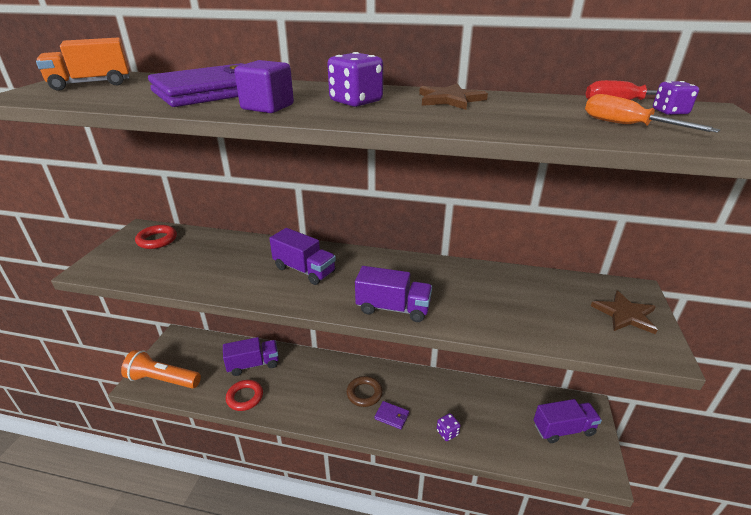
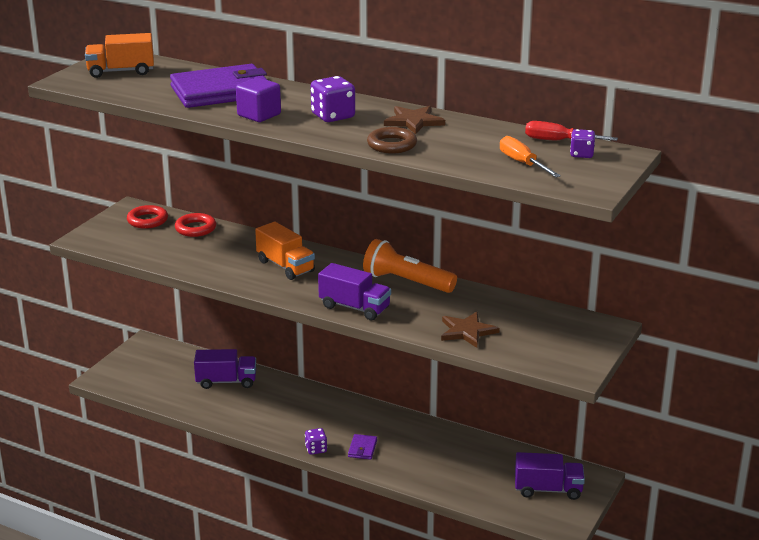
camera: 15 degrees right, 5 degrees down
(163, 379) = (126, 380): orange flashlight -> orange flashlight (406, 282)
(245, 397) = (210, 408): red ring -> red ring (195, 228)
(304, 270) = (285, 266): purple truck -> orange truck
(364, 393) = (341, 426): brown ring -> brown ring (392, 145)
(392, 416) = (362, 449): purple wallet -> purple wallet turned 60 degrees clockwise
(447, 432) = (416, 471): purple dice -> purple dice (316, 449)
(625, 314) = (574, 342): brown star -> brown star (467, 331)

